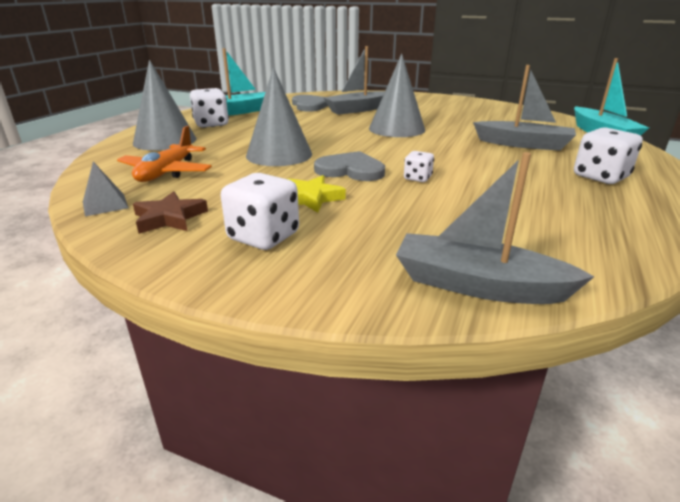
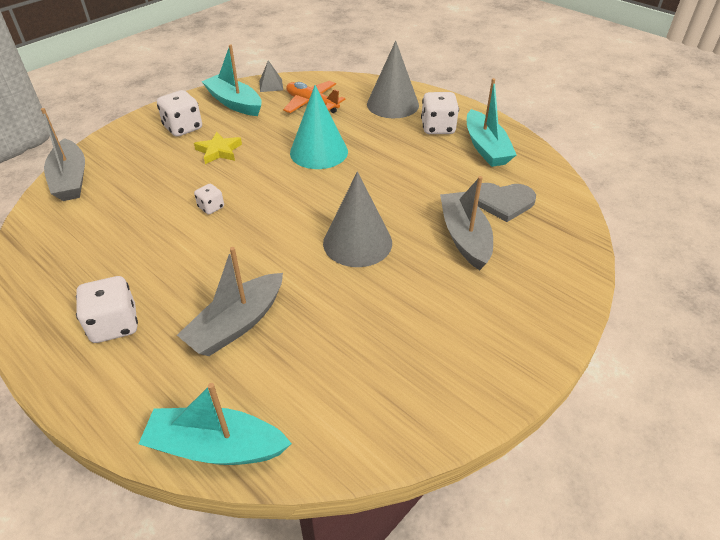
camera: 110 degrees right, 15 degrees up
(169, 218) = (234, 103): brown star -> turquoise boat
(279, 154) = (319, 152): grey cone -> turquoise cone
(350, 170) = (255, 179): grey heart -> none
(478, 285) = (70, 179): grey boat -> grey boat turned 120 degrees clockwise

